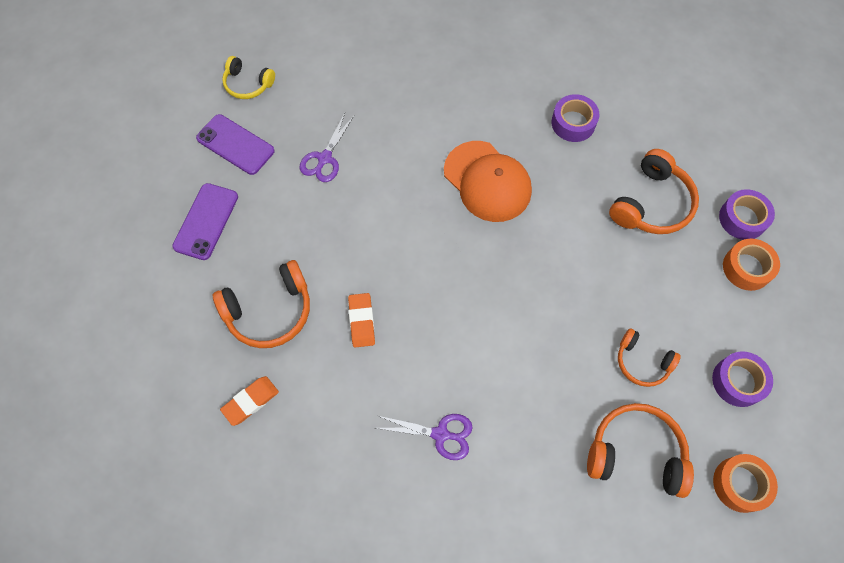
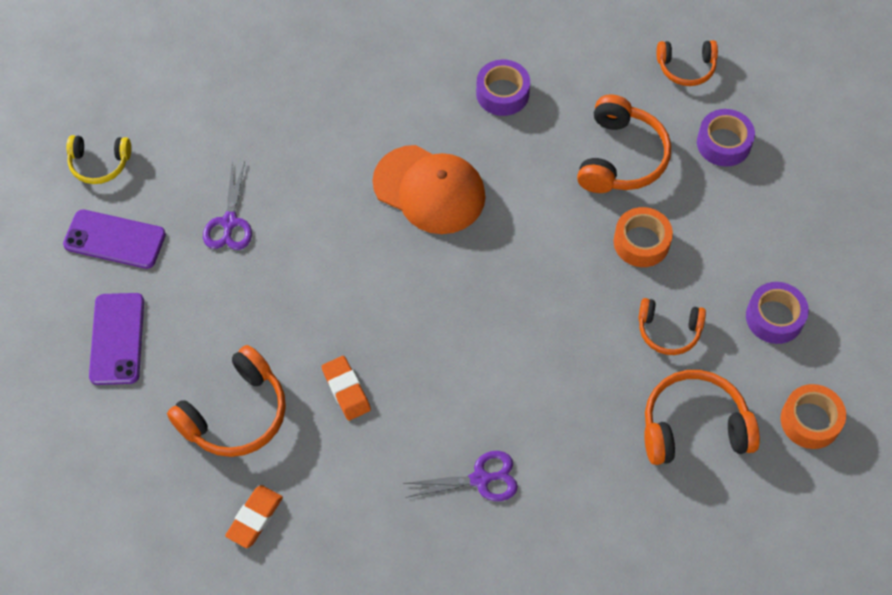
camera: 20 degrees left, 5 degrees down
(731, 147) = (686, 67): none -> orange headphones
(747, 268) = (745, 195): orange tape -> orange tape (641, 242)

